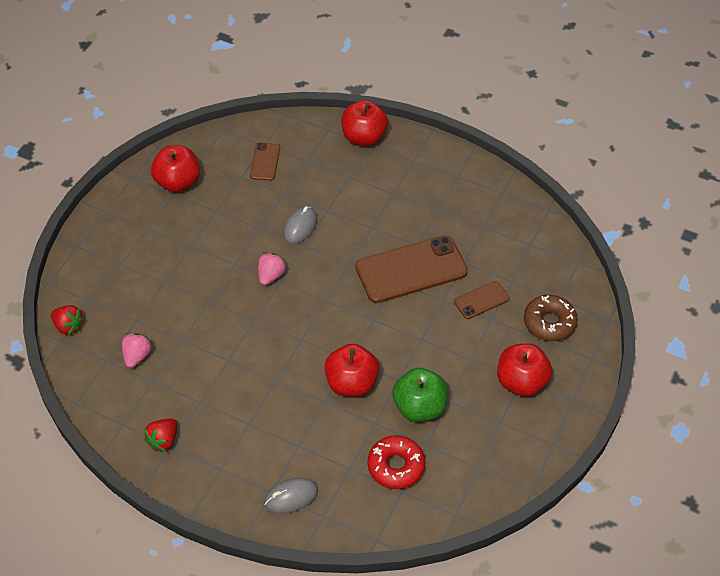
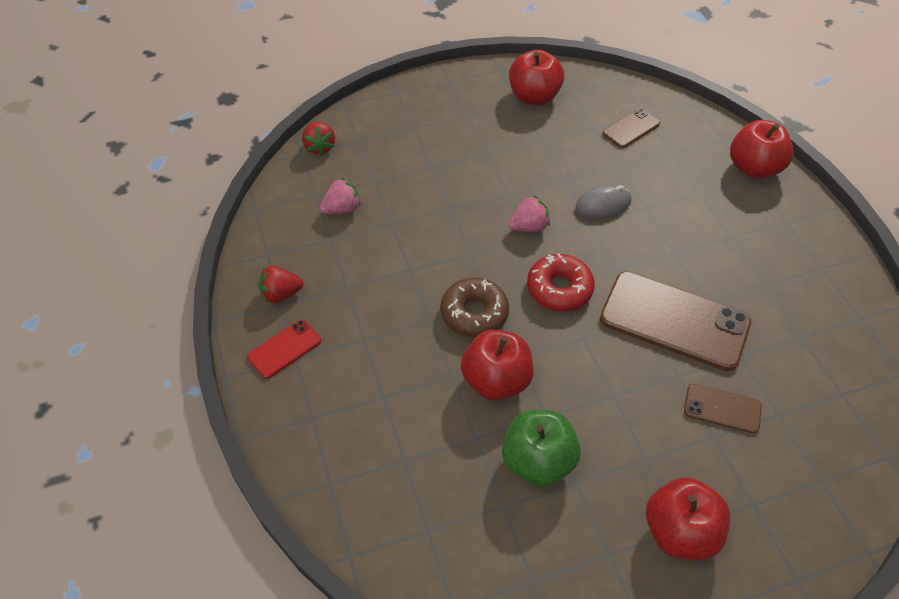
camera: 45 degrees right, 0 degrees up
(207, 469) = (284, 349): none -> red phone
(291, 497) = (322, 438): grey mouse -> none
(396, 466) = (449, 500): red donut -> red donut (559, 289)
(549, 322) = (781, 495): brown donut -> brown donut (474, 313)

